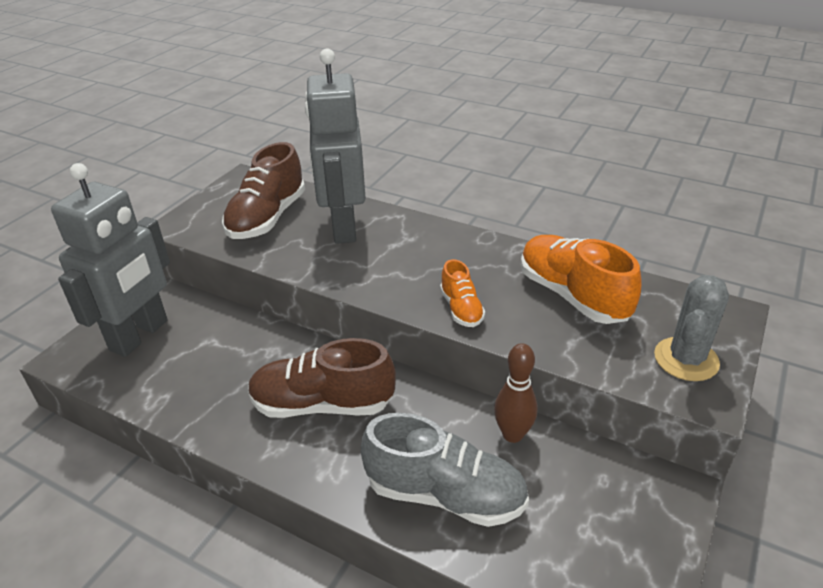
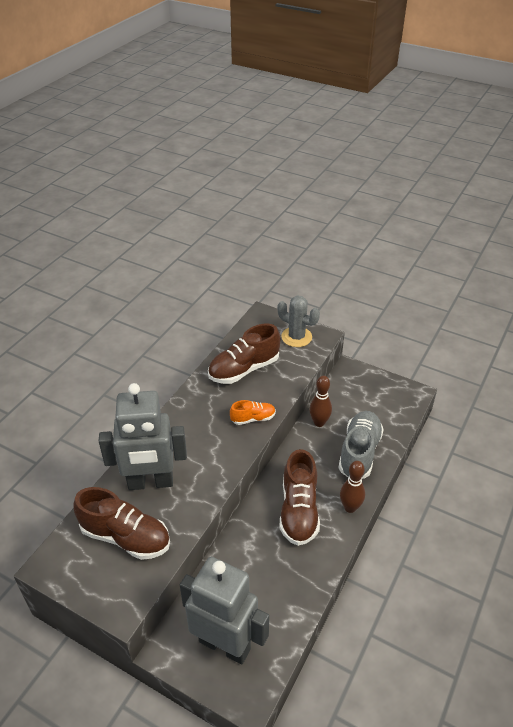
camera: 90 degrees left, 5 degrees up
(321, 472) = (350, 507): none -> brown bowling pin
(572, 295) = (244, 369): orange shoe -> brown shoe

